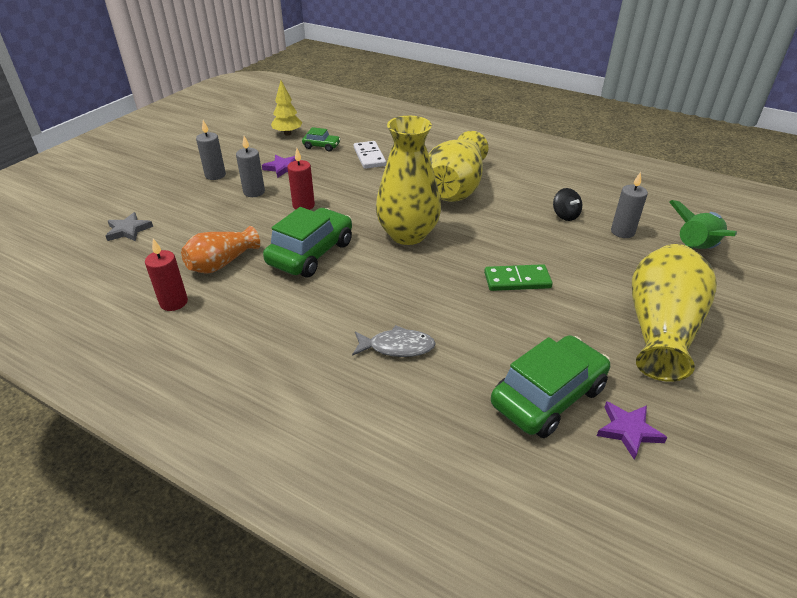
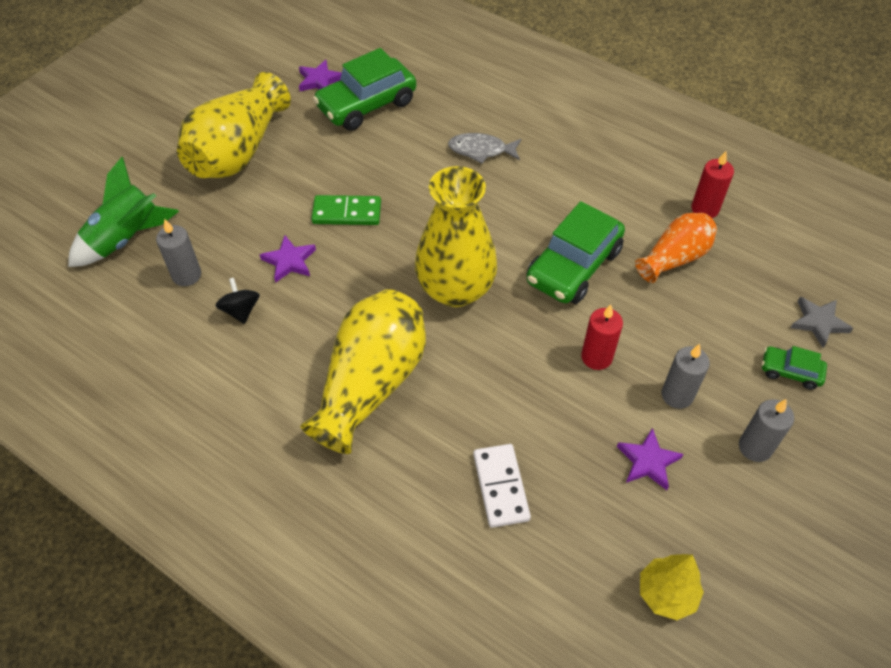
camera: 175 degrees left, 15 degrees up
(321, 146) = (590, 533): green car -> green car (790, 371)
(547, 244) = (289, 261): none -> purple star

